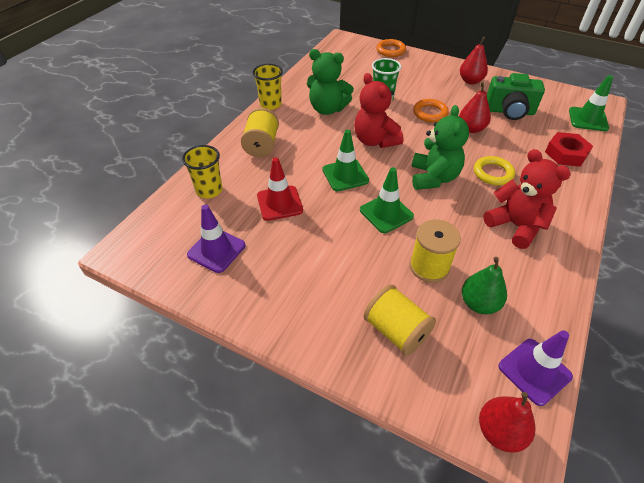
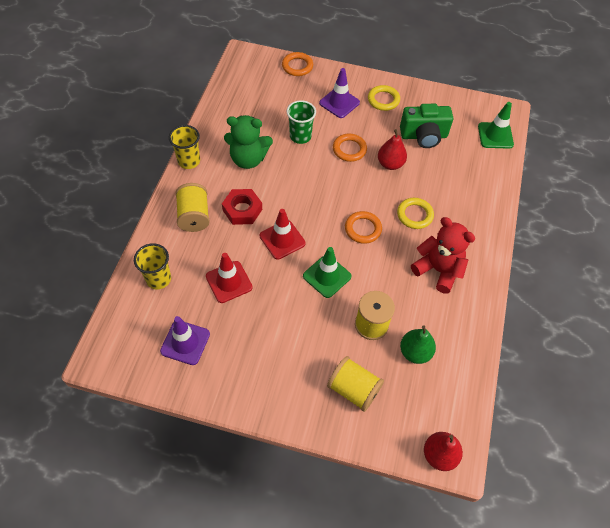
camera: 15 degrees left, 10 degrees up
(345, 175) = (282, 239): green traffic cone -> red traffic cone
(375, 140) = (302, 193): red teddy bear -> none
(433, 178) = (363, 229): green teddy bear -> orange ring
(470, 81) = (383, 100): red pear -> yellow ring
(534, 371) = (461, 402): purple traffic cone -> purple traffic cone (339, 103)
(566, 154) = (477, 181): red nut -> red nut (242, 210)

